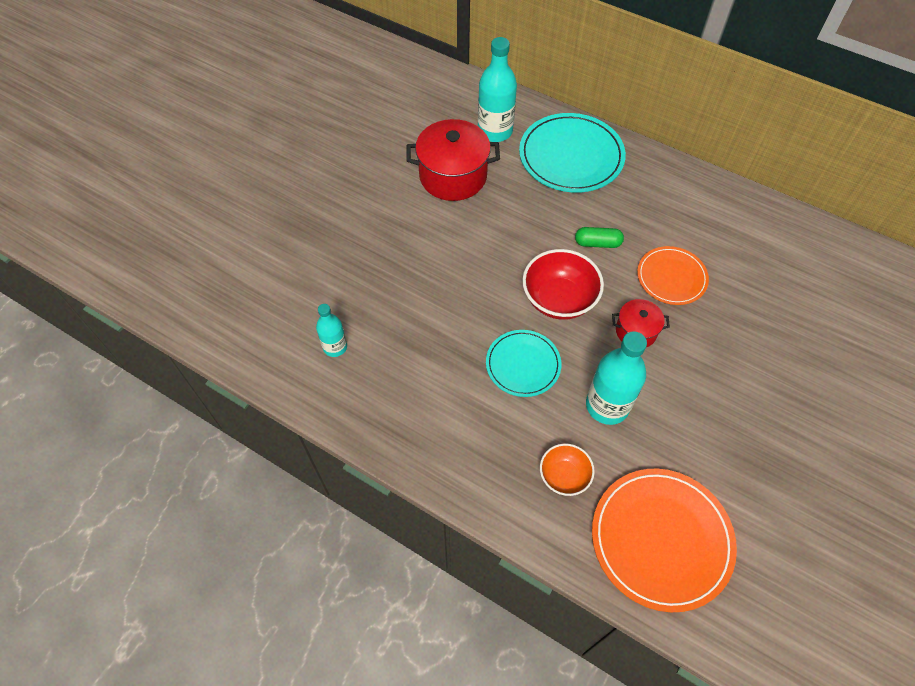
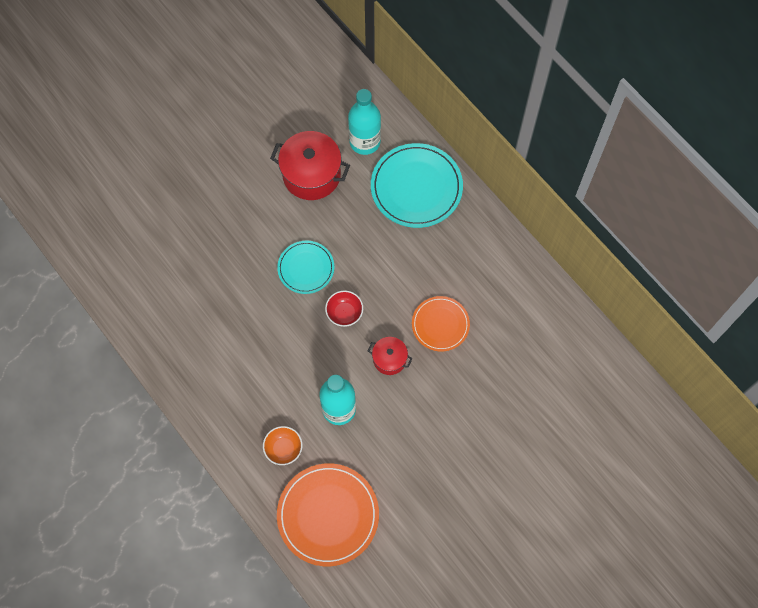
camera: 20 degrees right, 10 degrees up
(335, 347) = (164, 295): turquoise bottle -> none
(523, 364) = (293, 356): turquoise plate -> turquoise plate (306, 268)
(559, 299) = (344, 313): red bowl -> red bowl, size x0.60
(597, 243) = (398, 275): green capsule -> none

